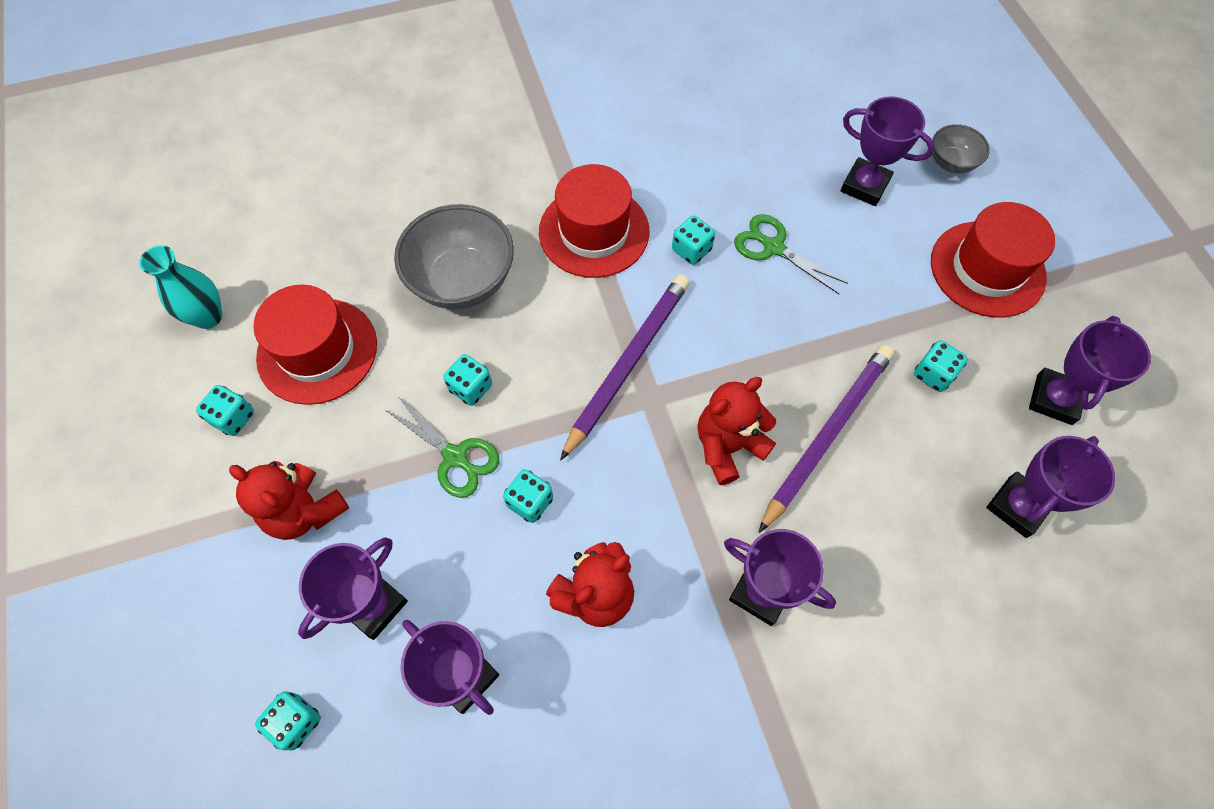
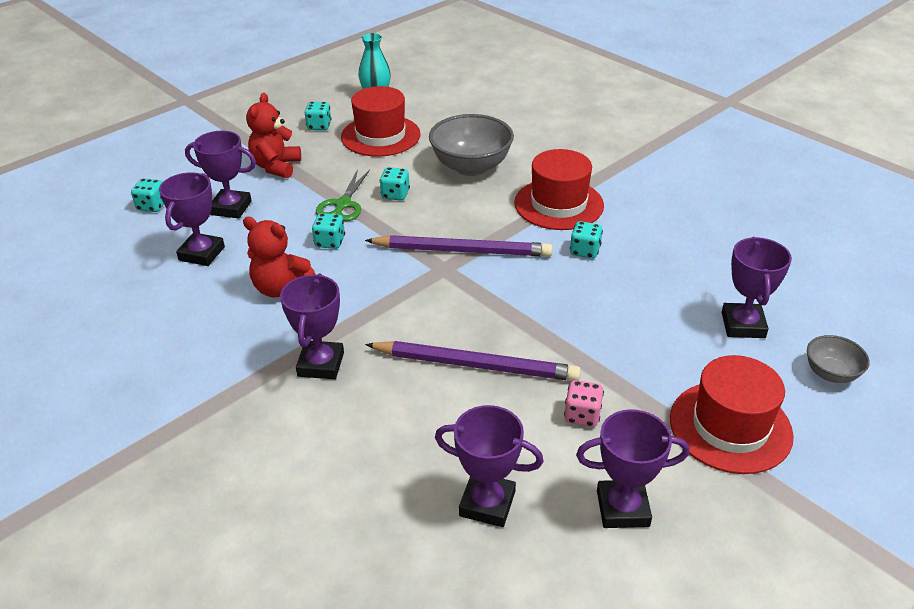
camera: 65 degrees right, 25 degrees down
(728, 446) = (429, 316): red teddy bear -> none
(773, 247) = (626, 290): green scissors -> none
(933, 374) = (582, 415): turquoise dice -> pink dice

